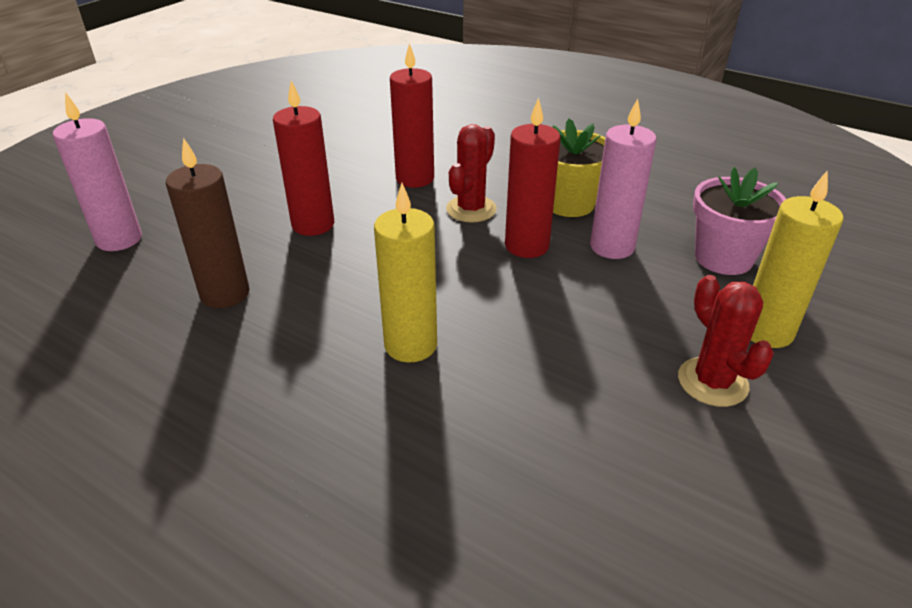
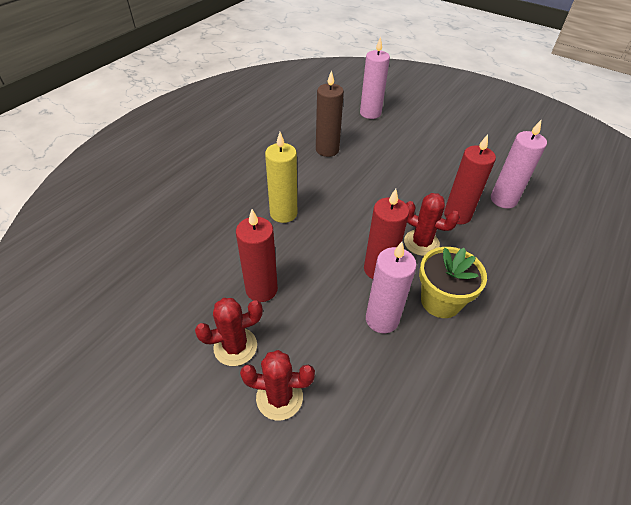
camera: 90 degrees right, 10 degrees up
(313, 224) = (392, 173): red candle -> red candle (261, 289)
(385, 144) = (503, 200): none -> pink candle
(723, 258) = (372, 396): pink flower pot -> none
(766, 331) = (279, 397): yellow candle -> red cactus

